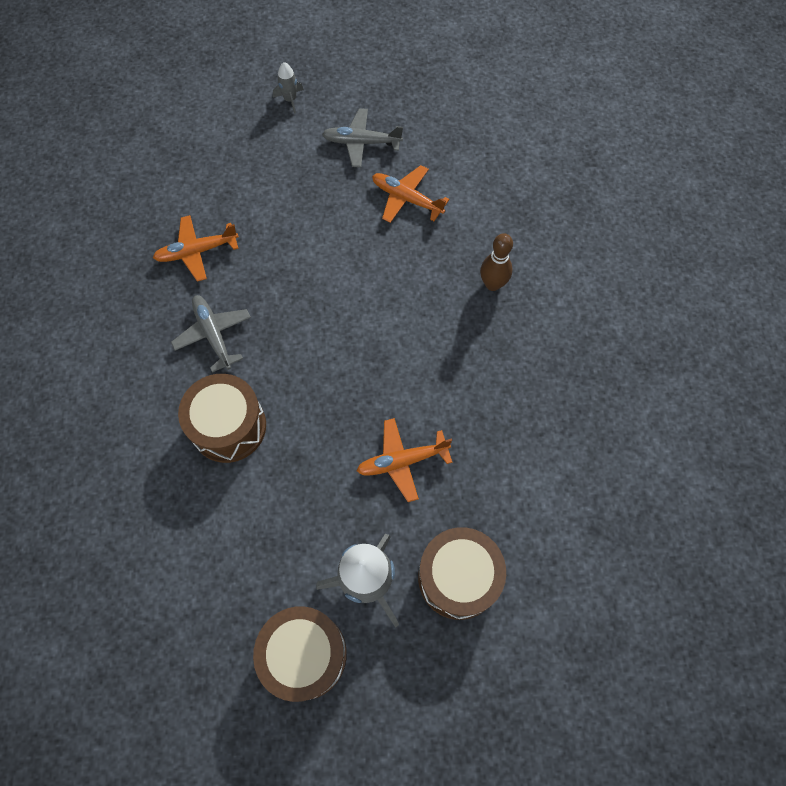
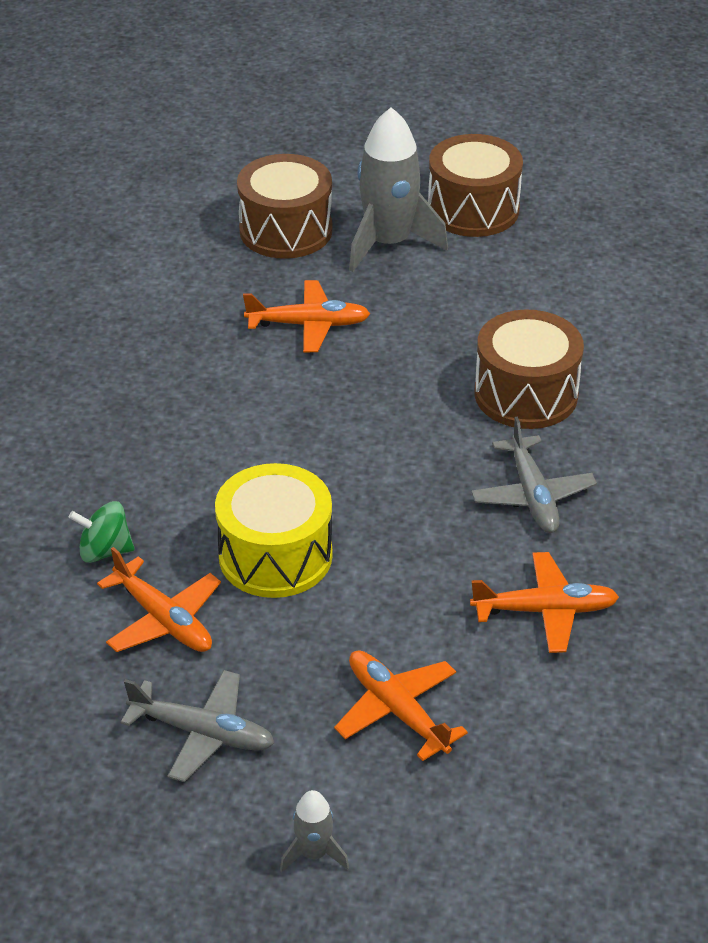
camera: 165 degrees left, 25 degrees down
(267, 175) = (398, 711): none -> orange plane
(360, 253) = (275, 555): none -> yellow drum
(458, 234) = (104, 551): none -> green spinning top
(492, 284) = (90, 477): brown bowling pin -> none

